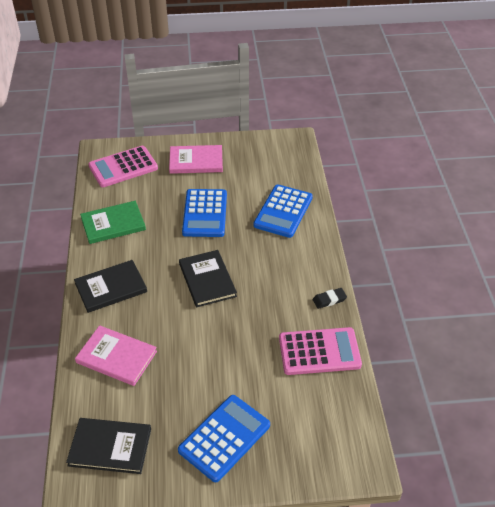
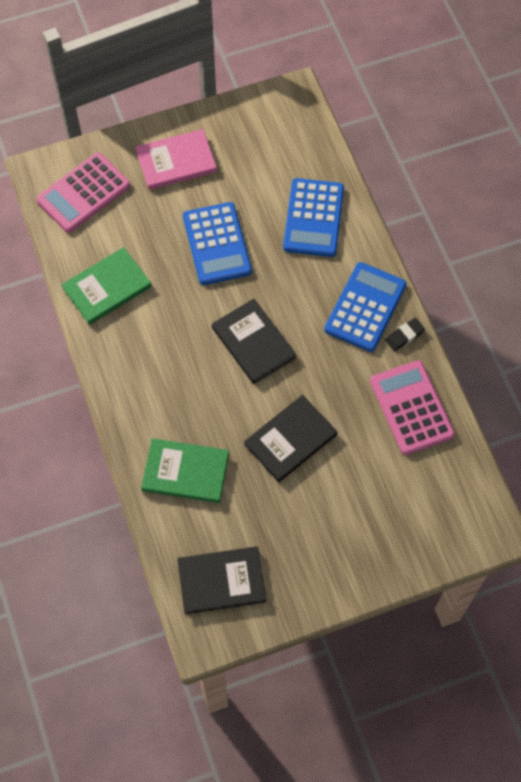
camera: 15 degrees left, 20 degrees up
(111, 288) = (142, 381): black book -> black book (290, 440)
(116, 357) = (185, 472): pink book -> green book
(224, 438) = (339, 539): blue calculator -> blue calculator (365, 307)
(319, 351) = (411, 408): pink calculator -> pink calculator turned 90 degrees counterclockwise

